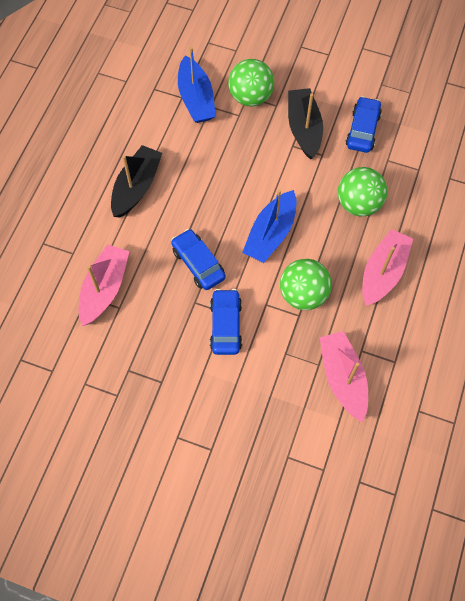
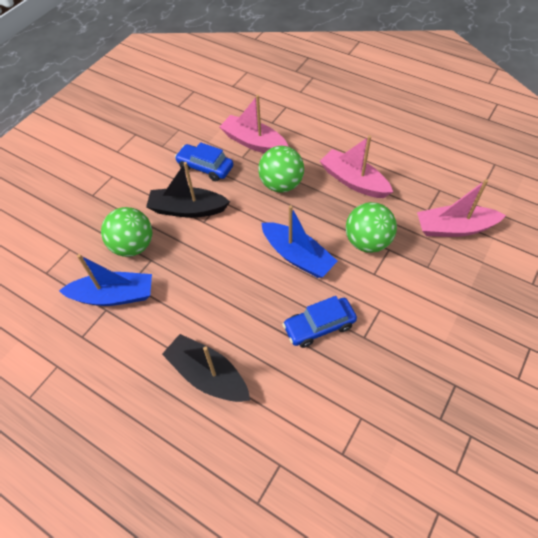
camera: 75 degrees left, 10 degrees down
(104, 289) = (335, 431): pink boat -> pink boat (253, 142)
(225, 325) = (394, 312): blue car -> none

